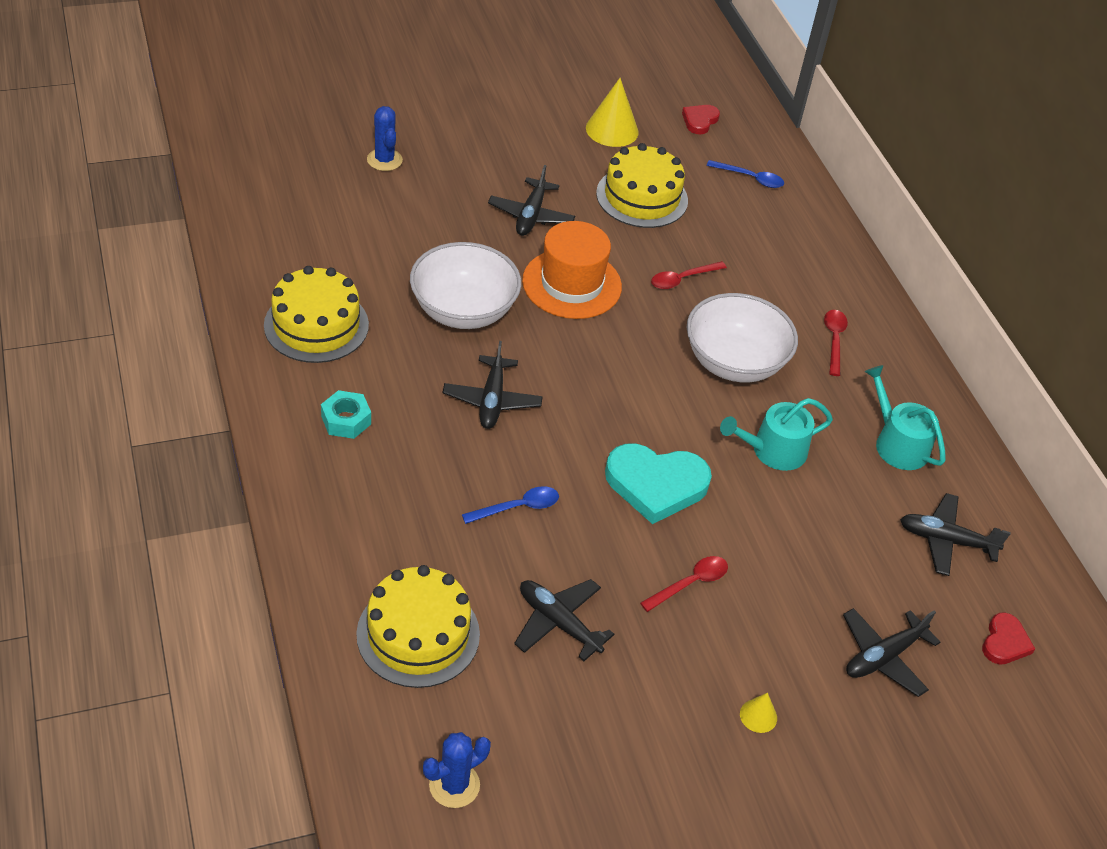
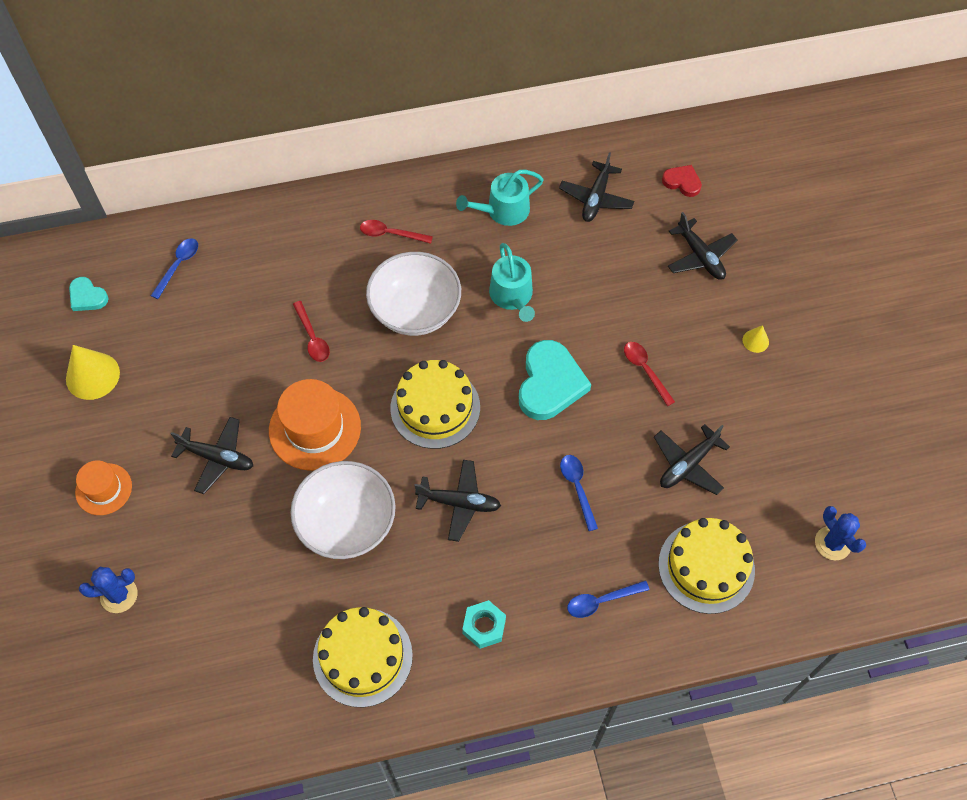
camera: 80 degrees left, 15 degrees up
(374, 526) = (601, 601): none -> blue spoon
(491, 144) = (103, 489): none -> orange hat
(642, 197) = (197, 359): yellow cake -> yellow cake (435, 407)
(699, 121) = (87, 297): red heart -> turquoise heart

